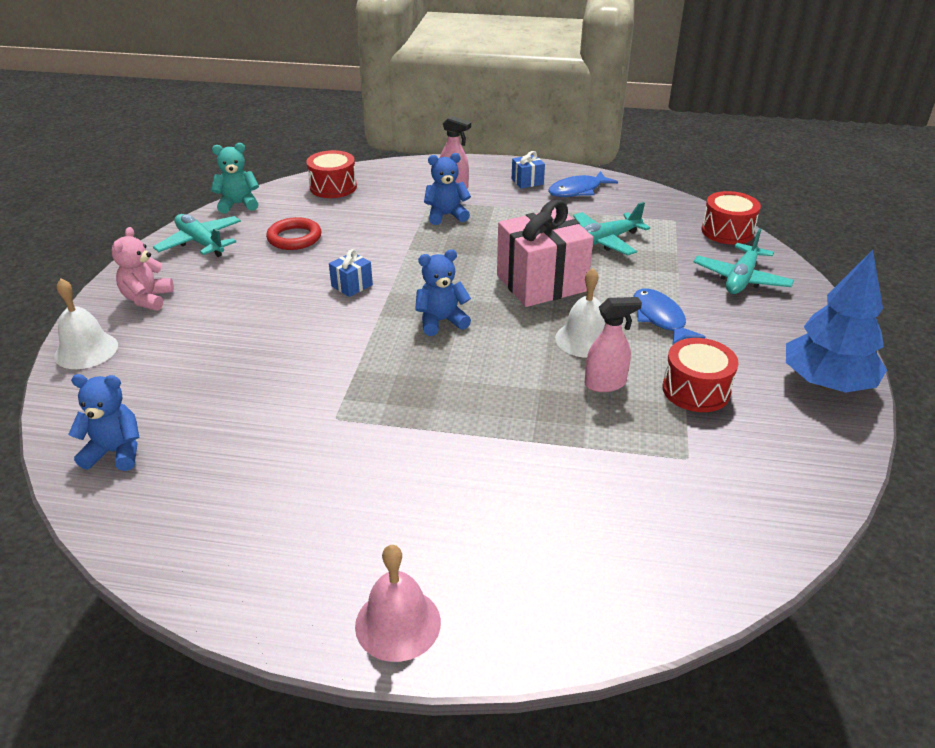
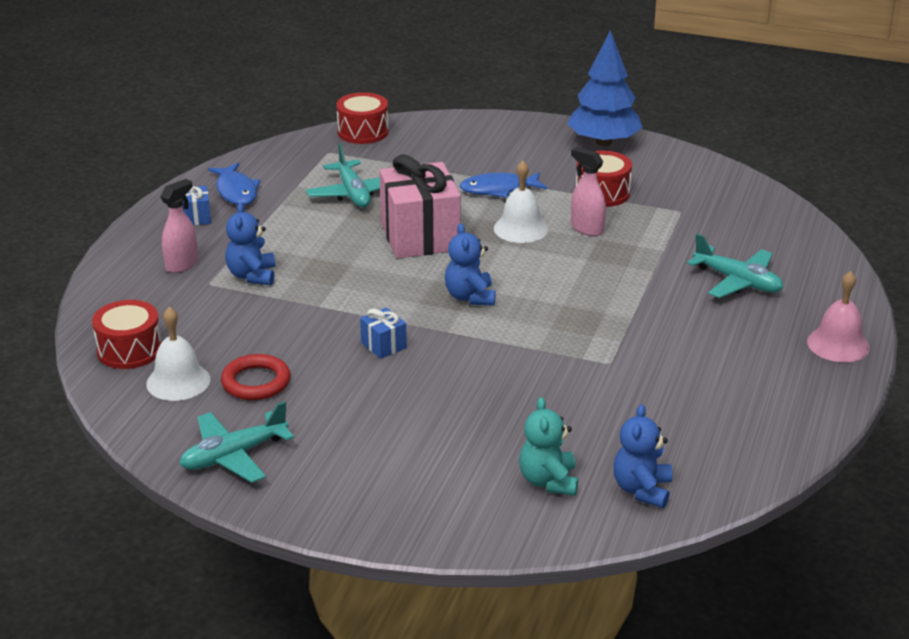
camera: 80 degrees left, 5 degrees down
(86, 350) = (460, 529): white bell -> white bell (178, 381)
(147, 299) = (360, 491): pink teddy bear -> none
(238, 204) = (137, 427): turquoise teddy bear -> turquoise teddy bear (548, 481)
(605, 384) = (586, 229): pink spray bottle -> pink spray bottle turned 45 degrees counterclockwise
(741, 279) = (448, 143): turquoise plane -> turquoise plane (737, 282)

